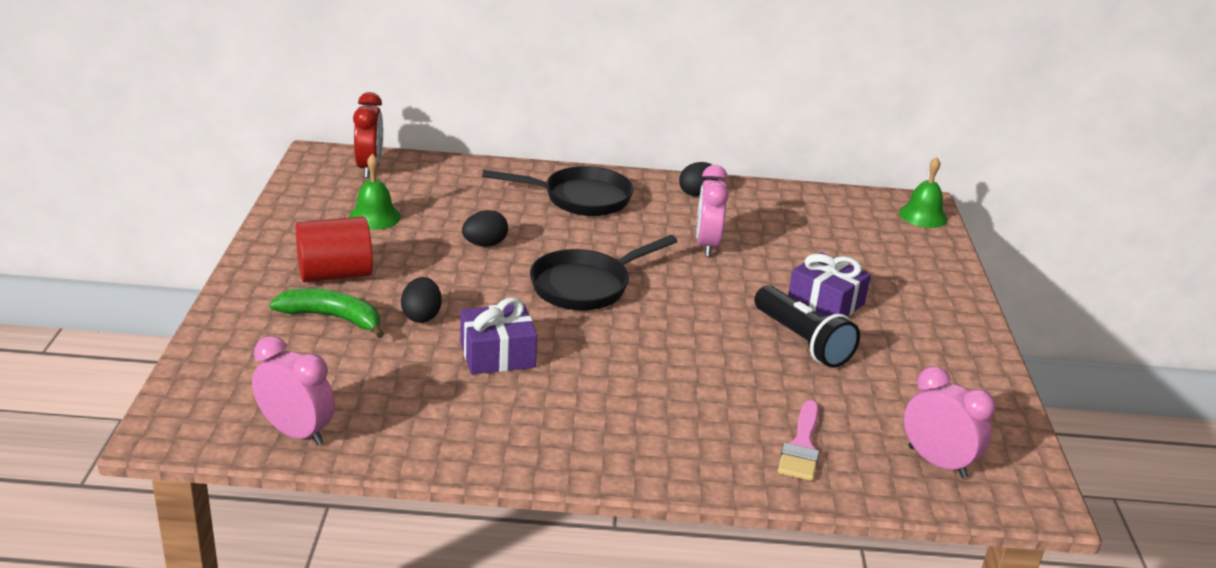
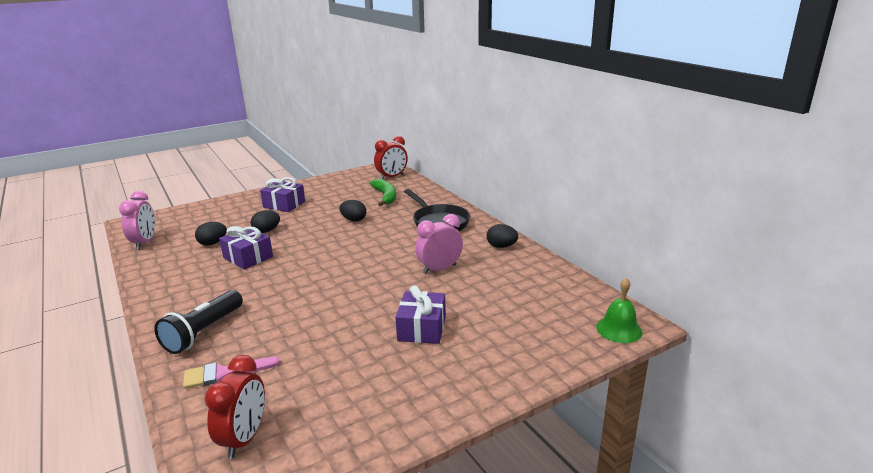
camera: 60 degrees right, 5 degrees down
(333, 318) = (245, 217): green banana -> green banana (385, 196)
(335, 274) = (284, 204): red cylinder -> purple gift
(374, 217) = (347, 193): green bell -> none
(399, 370) = (213, 243): none -> black egg
(586, 286) = (343, 254): black pan -> none
(802, 341) = (358, 335): black flashlight -> black flashlight (203, 332)
(937, 462) = (244, 438): pink clock -> red clock

